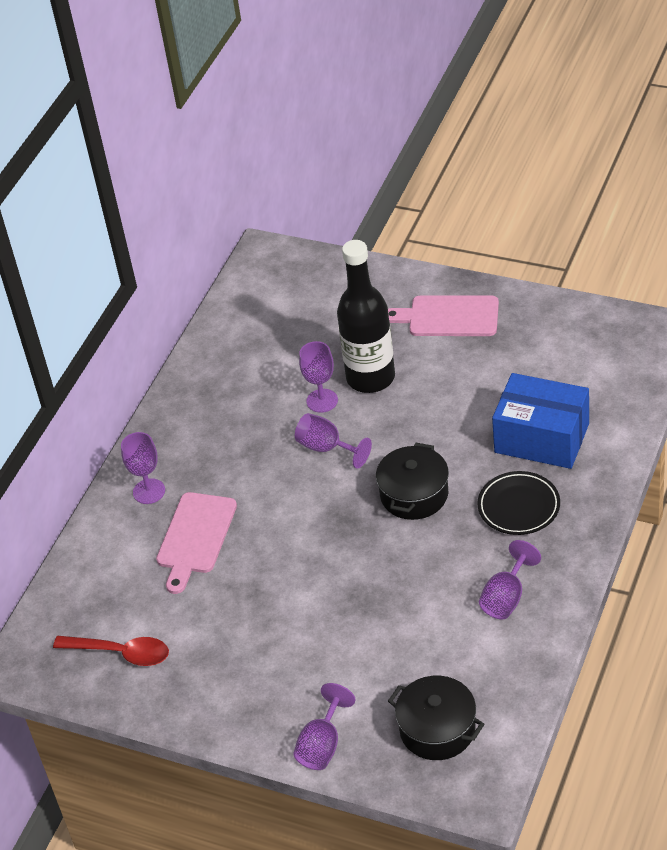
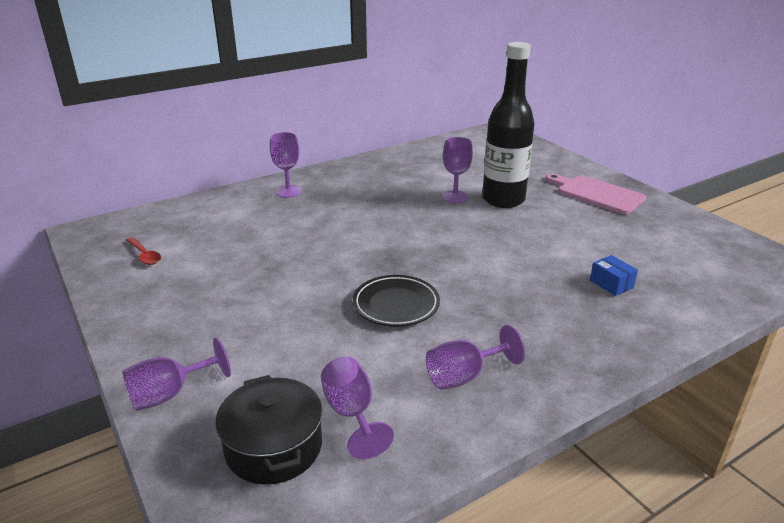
camera: 30 degrees right, 15 degrees down
(121, 653) = (145, 255): red spoon -> red spoon, size x0.63
(195, 537) = (281, 223): pink cutting board -> none
(327, 448) = (428, 219): purple goblet -> purple goblet (352, 413)
(414, 494) = (462, 270): black pot -> none
(519, 507) = (545, 317): black plate -> black plate (396, 305)
(541, 438) = (611, 284): blue box -> blue box, size x0.40

